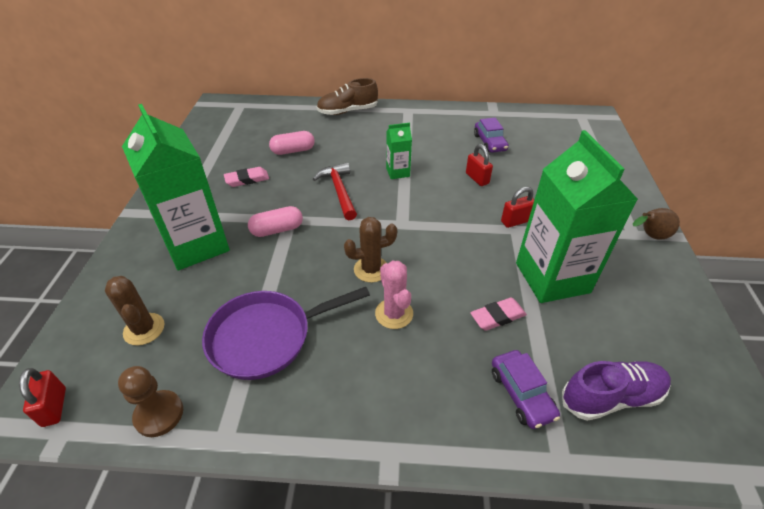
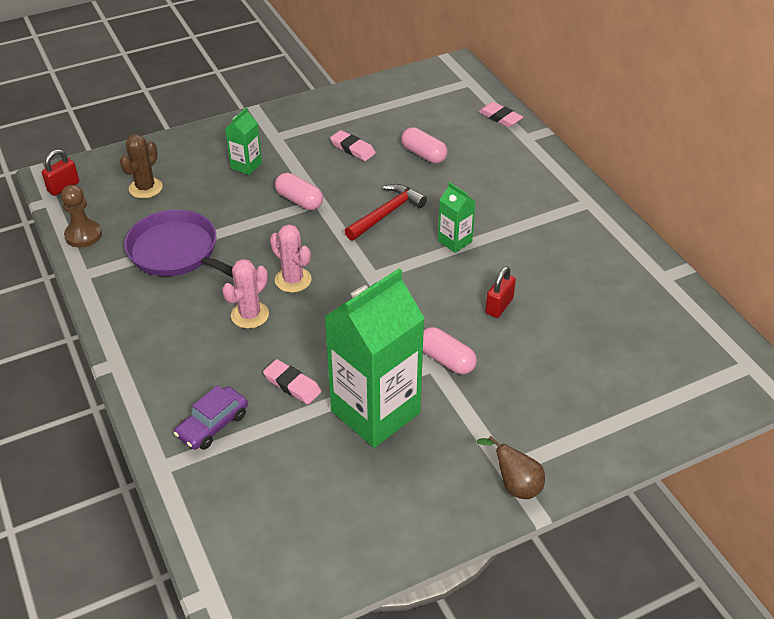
camera: 60 degrees right, 0 degrees up
(196, 245) = (246, 165): green carton -> green carton, size x0.45
(292, 108) = (500, 117): none -> pink eraser
(347, 111) = (536, 158): brown shoe -> none
(371, 269) = (293, 280): brown cactus -> pink cactus
(489, 143) = (585, 294): purple car -> none
(516, 221) = (446, 360): red padlock -> pink capsule
(611, 397) = (244, 488): purple shoe -> none

